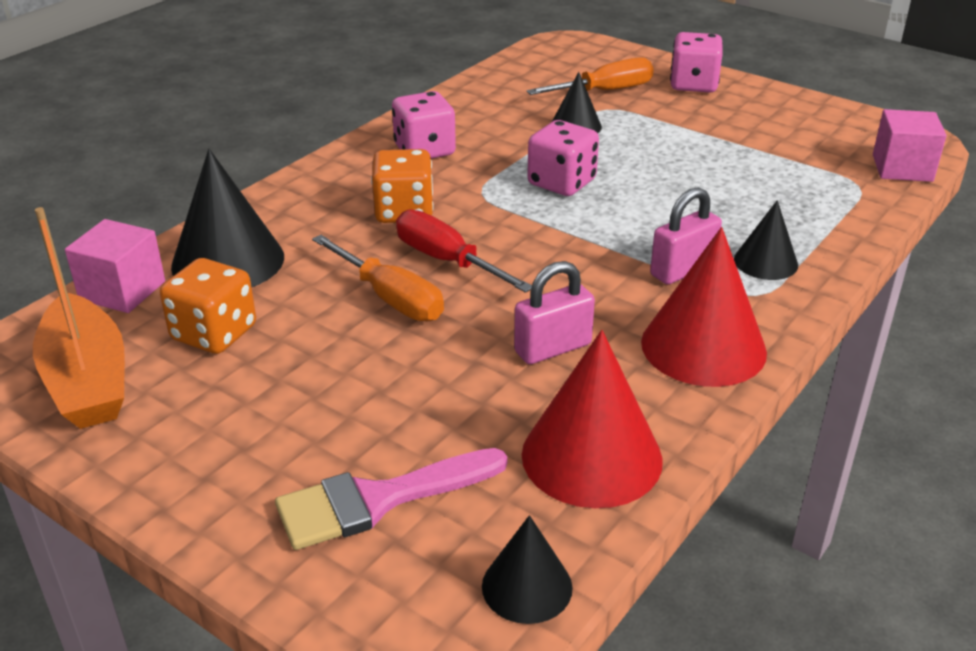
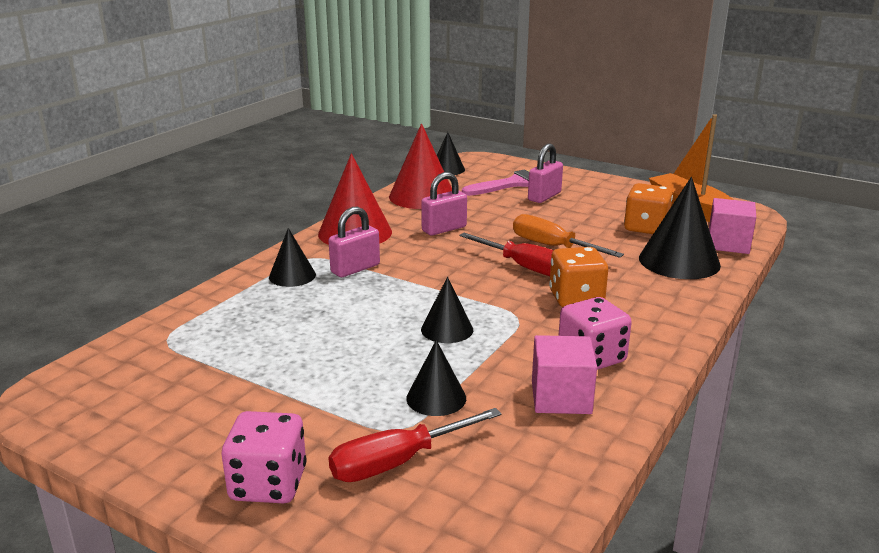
camera: 175 degrees right, 10 degrees down
(337, 440) = (544, 196): none -> pink padlock
(561, 183) = (447, 329): pink dice -> black cone
(606, 91) = (396, 463): orange screwdriver -> red screwdriver
(902, 168) = (104, 360): pink cube -> pink cube (561, 397)

